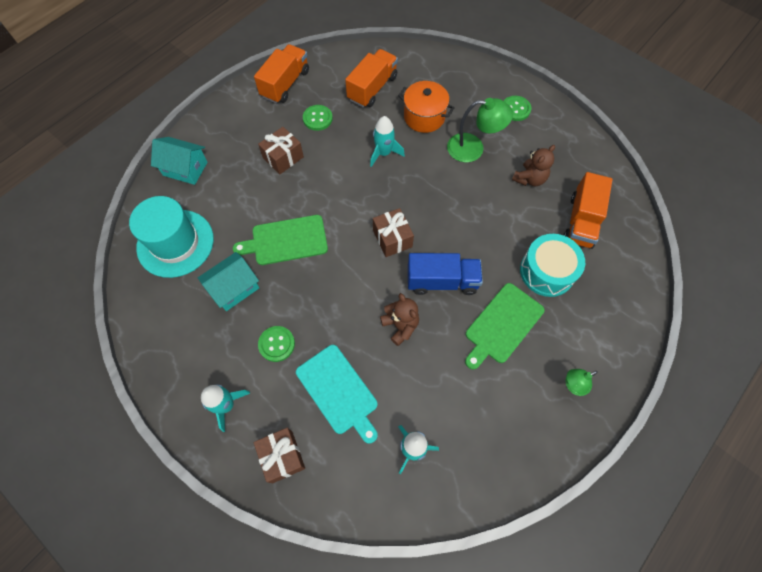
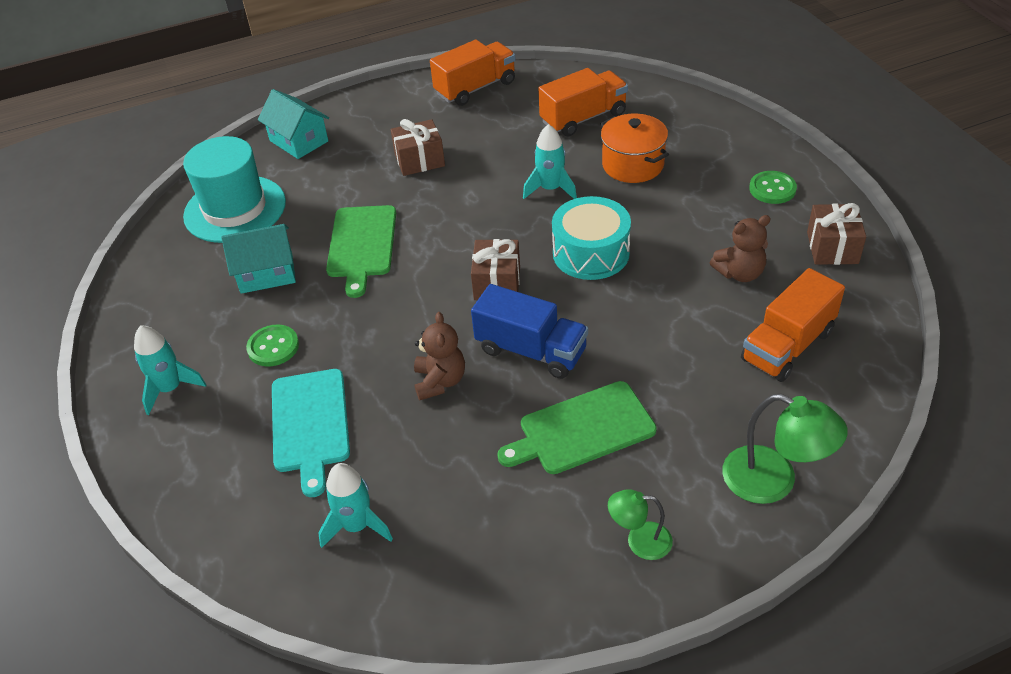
camera: 30 degrees right, 20 degrees down
(282, 456) = (193, 467): brown gift -> brown gift (832, 247)
(286, 241) = (362, 245): green cutting board -> green cutting board turned 105 degrees counterclockwise
(317, 118) = (490, 132): green button -> none
(473, 148) = (679, 216): green lamp -> green lamp (773, 481)
(547, 271) = (692, 389): turquoise drum -> turquoise drum (591, 253)

